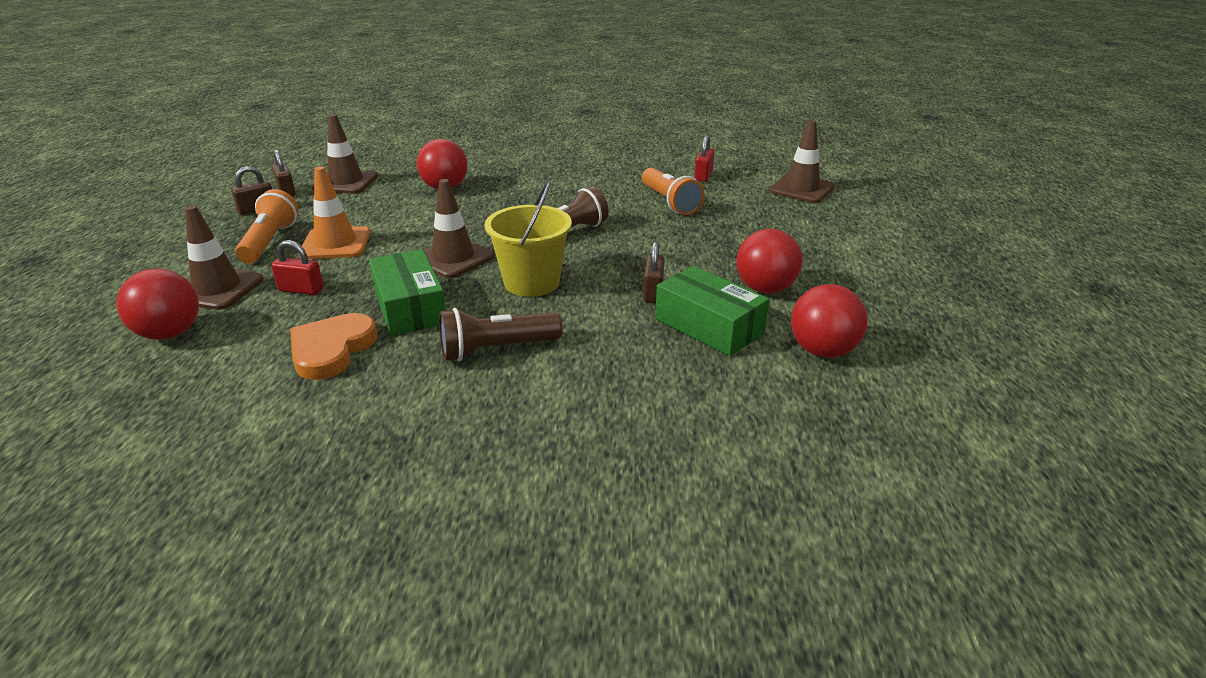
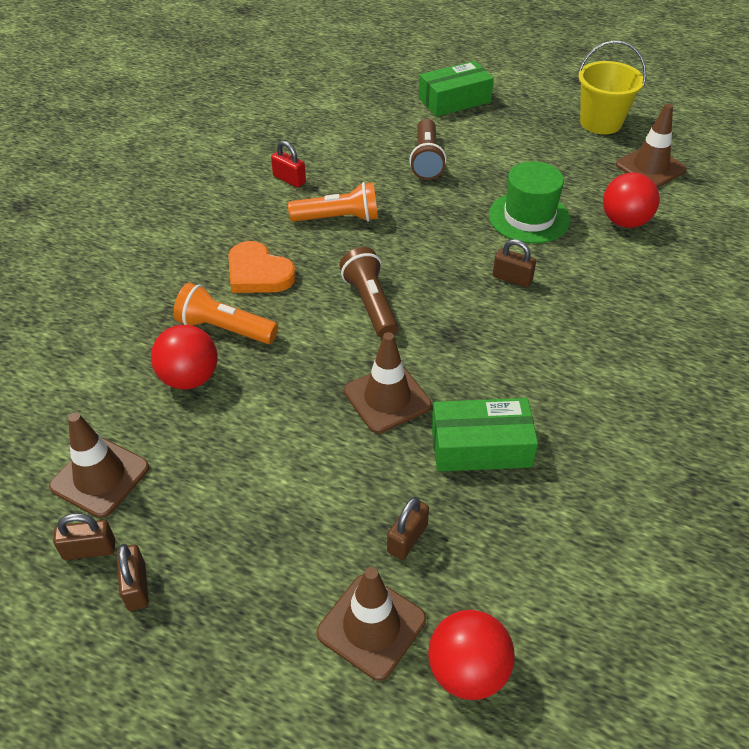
camera: 70 degrees left, 15 degrees up
(269, 242) = (258, 570): orange flashlight -> orange flashlight (225, 329)
(301, 290) = (407, 538): red padlock -> brown padlock
(331, 350) = (544, 516): orange heart -> orange heart (258, 273)
(335, 244) = (299, 500): orange traffic cone -> none
(496, 349) = (576, 395): brown flashlight -> brown flashlight (426, 160)
(532, 282) = (464, 349): yellow bucket -> yellow bucket (600, 122)
(709, 326) = (575, 264): green box -> green box (454, 100)
(765, 289) = (529, 217): red ball -> green hat
(801, 189) = (357, 135): brown traffic cone -> brown traffic cone (650, 167)

